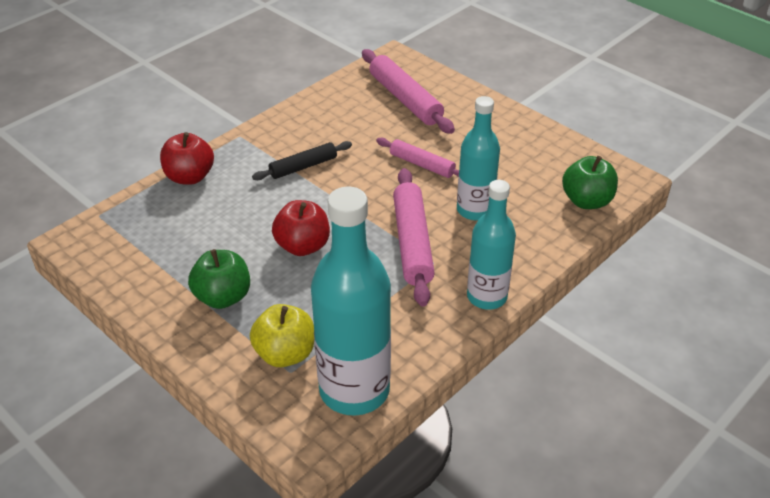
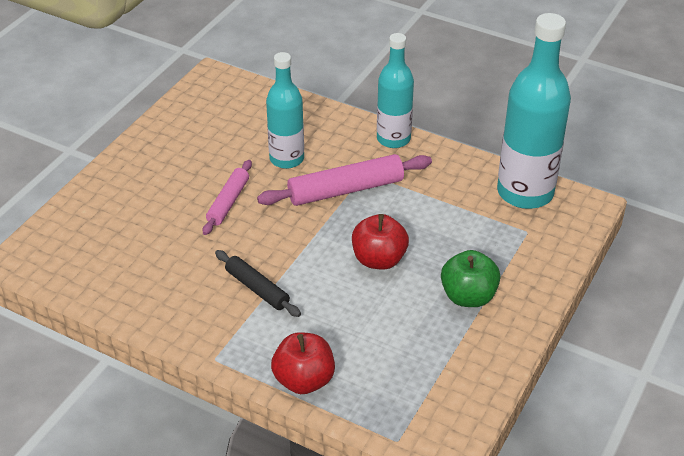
camera: 105 degrees left, 0 degrees up
(285, 354) = (511, 239): yellow apple -> none
(405, 99) = (111, 234): pink rolling pin -> none
(586, 201) = (252, 97): green apple -> none

